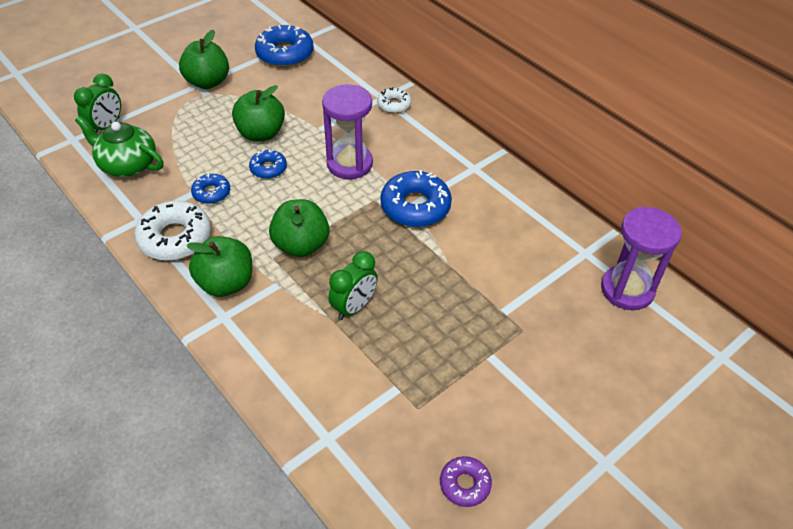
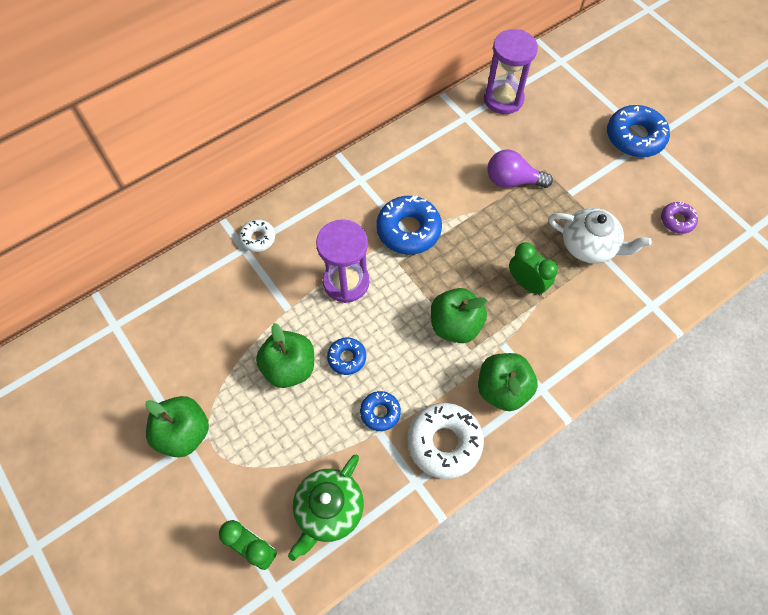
camera: 85 degrees left, 15 degrees up
(285, 54) = (142, 347): blue donut -> blue donut (635, 137)
(411, 373) = (589, 246): none -> white teapot
(498, 296) = (512, 181): none -> purple light bulb

